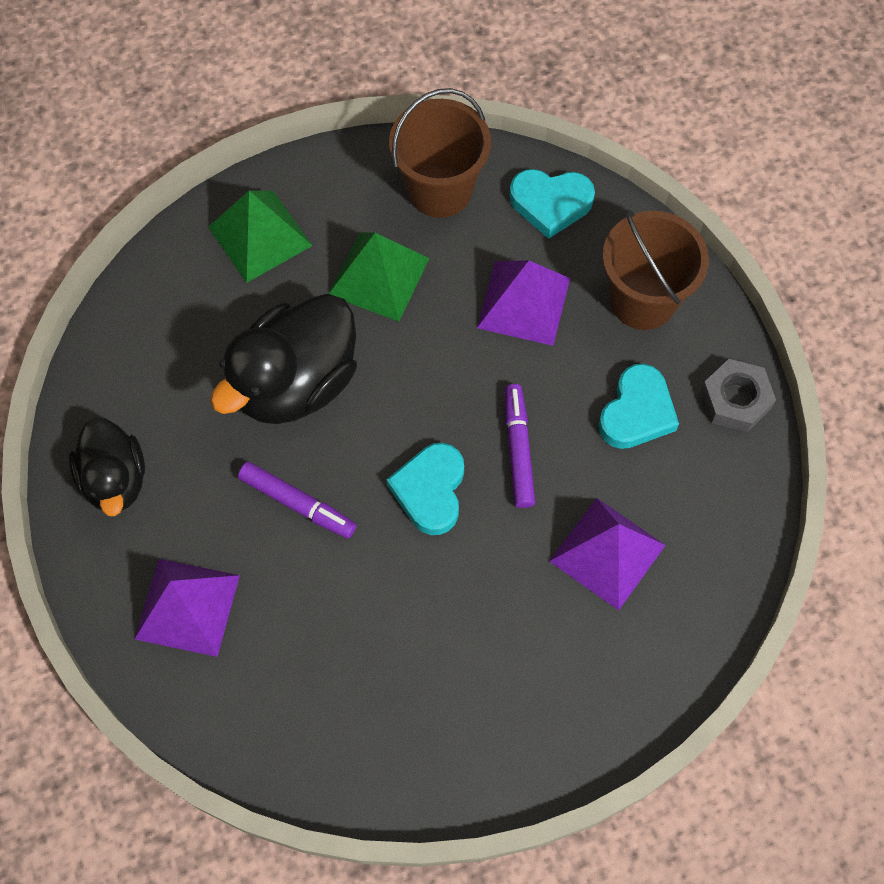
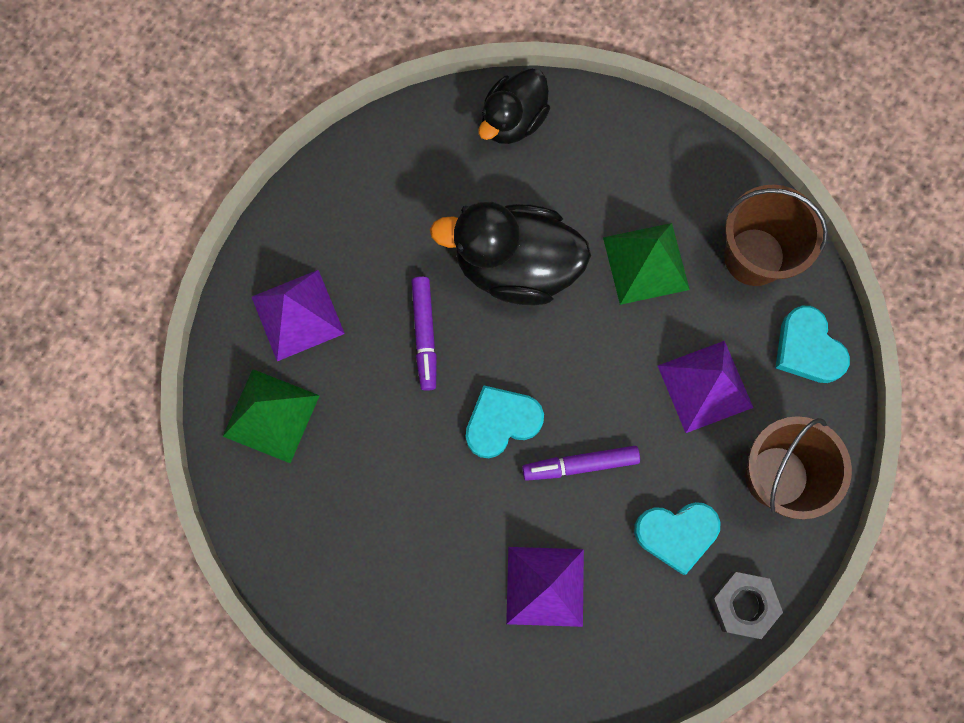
camera: 55 degrees right, 10 degrees up
(115, 480) = (353, 197): black duck -> black duck (513, 120)
(260, 236) = (614, 154): green pyramid -> green pyramid (271, 415)
(518, 449) = (580, 464): purple marker -> purple marker turned 150 degrees counterclockwise

